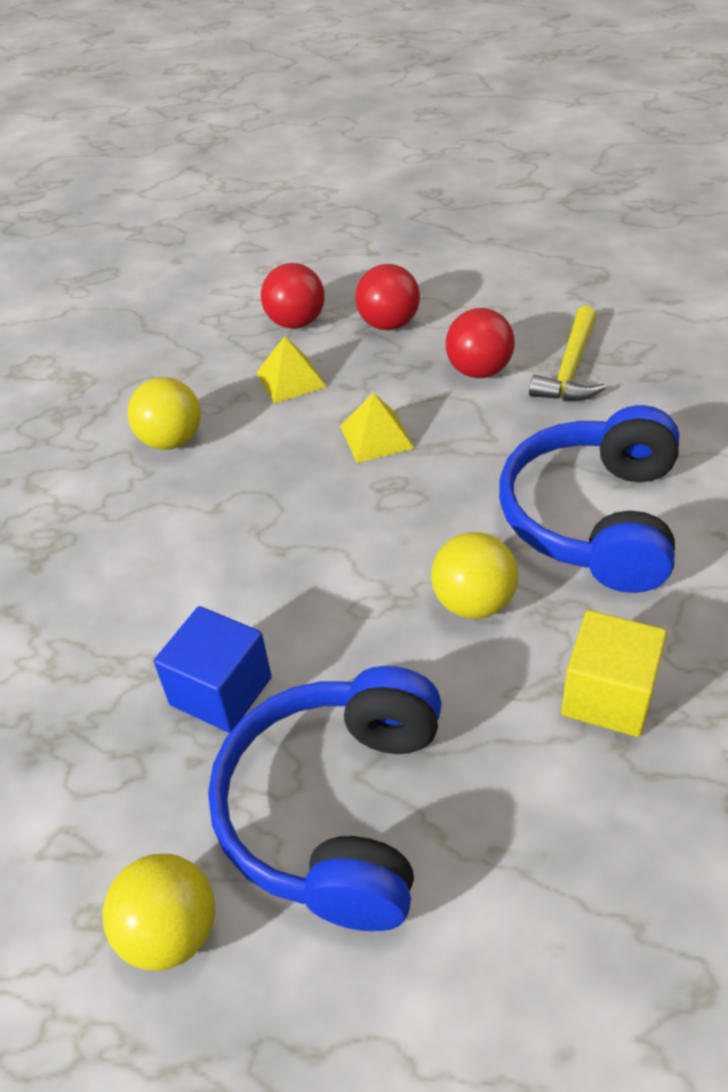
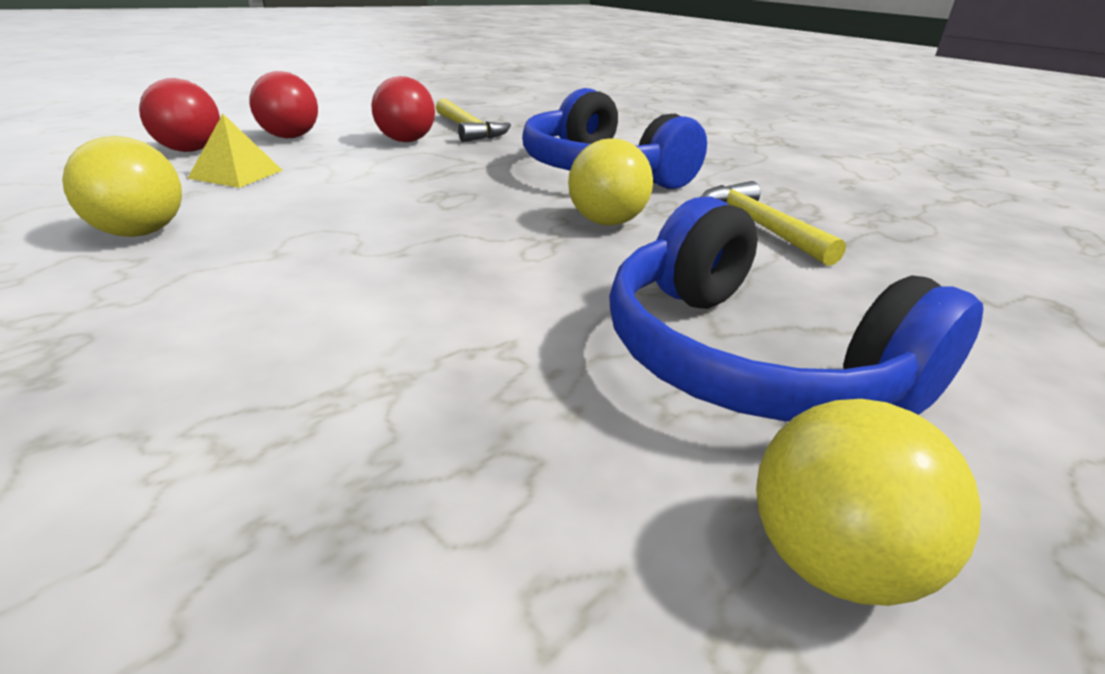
camera: 55 degrees left, 15 degrees down
(221, 691) = (504, 351): blue cube -> none
(376, 436) = (377, 180): yellow pyramid -> none
(608, 696) = (759, 226): yellow cube -> yellow hammer

